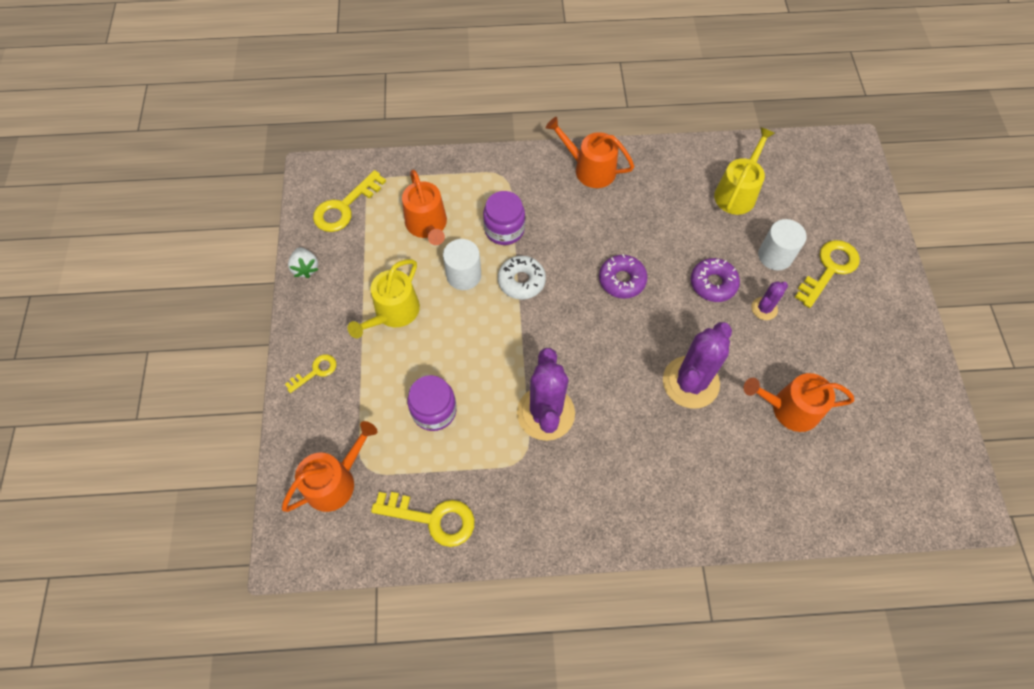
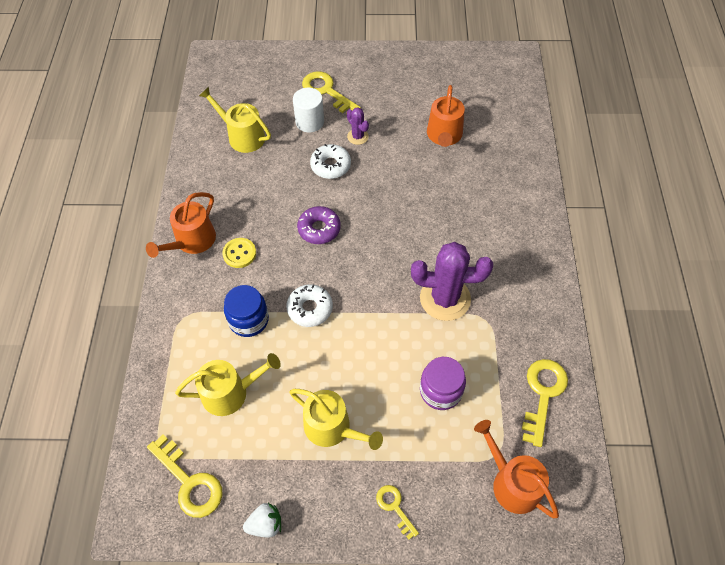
camera: 85 degrees left, 5 degrees down
(427, 225) = (230, 392): orange watering can -> yellow watering can
(463, 275) = (296, 359): white cylinder -> none
(504, 229) = (249, 320): purple jar -> blue jar
(580, 211) = (239, 253): none -> yellow button
(690, 382) = (420, 193): purple cactus -> none
(713, 283) = (330, 165): purple donut -> white donut

